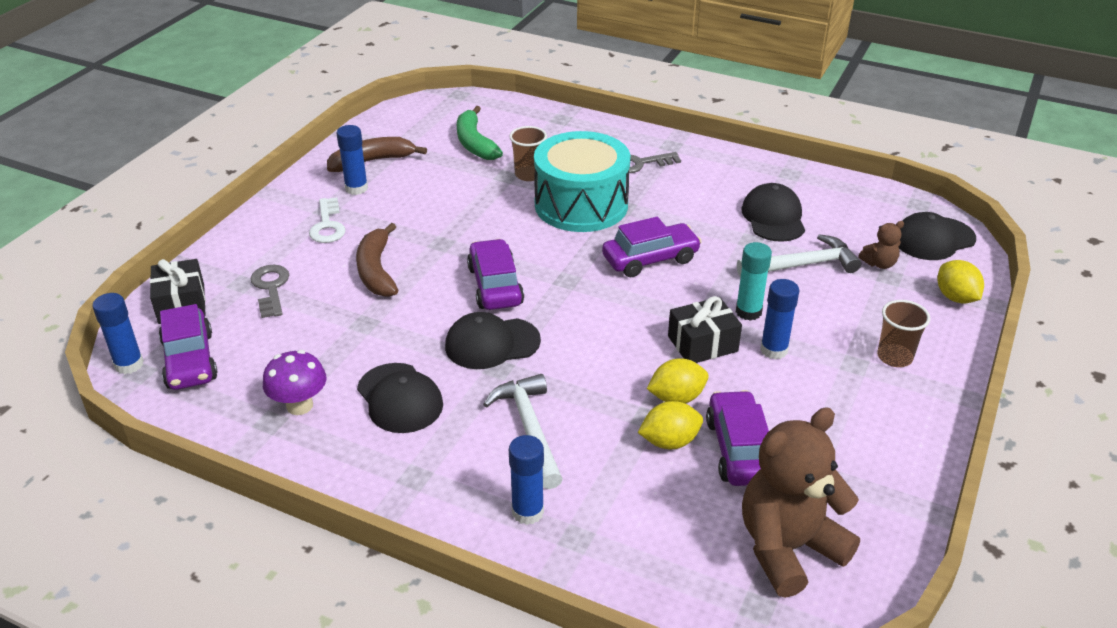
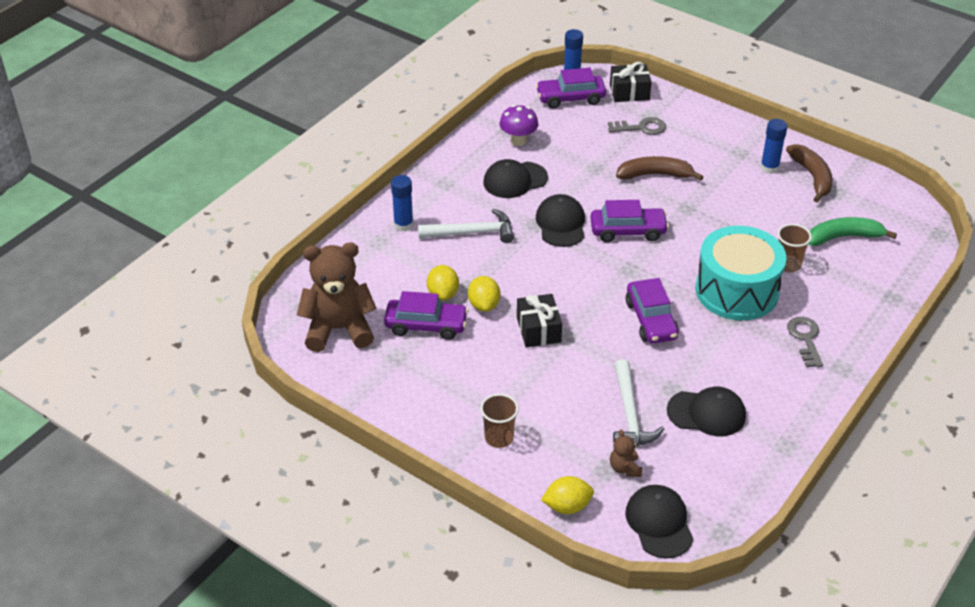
camera: 100 degrees right, 5 degrees up
(327, 225) = (717, 153): white key -> none
(748, 312) = (572, 364): turquoise glue stick -> none
(774, 350) = (523, 368): blue glue stick -> none
(788, 548) = (339, 329): brown teddy bear -> brown teddy bear turned 75 degrees counterclockwise

